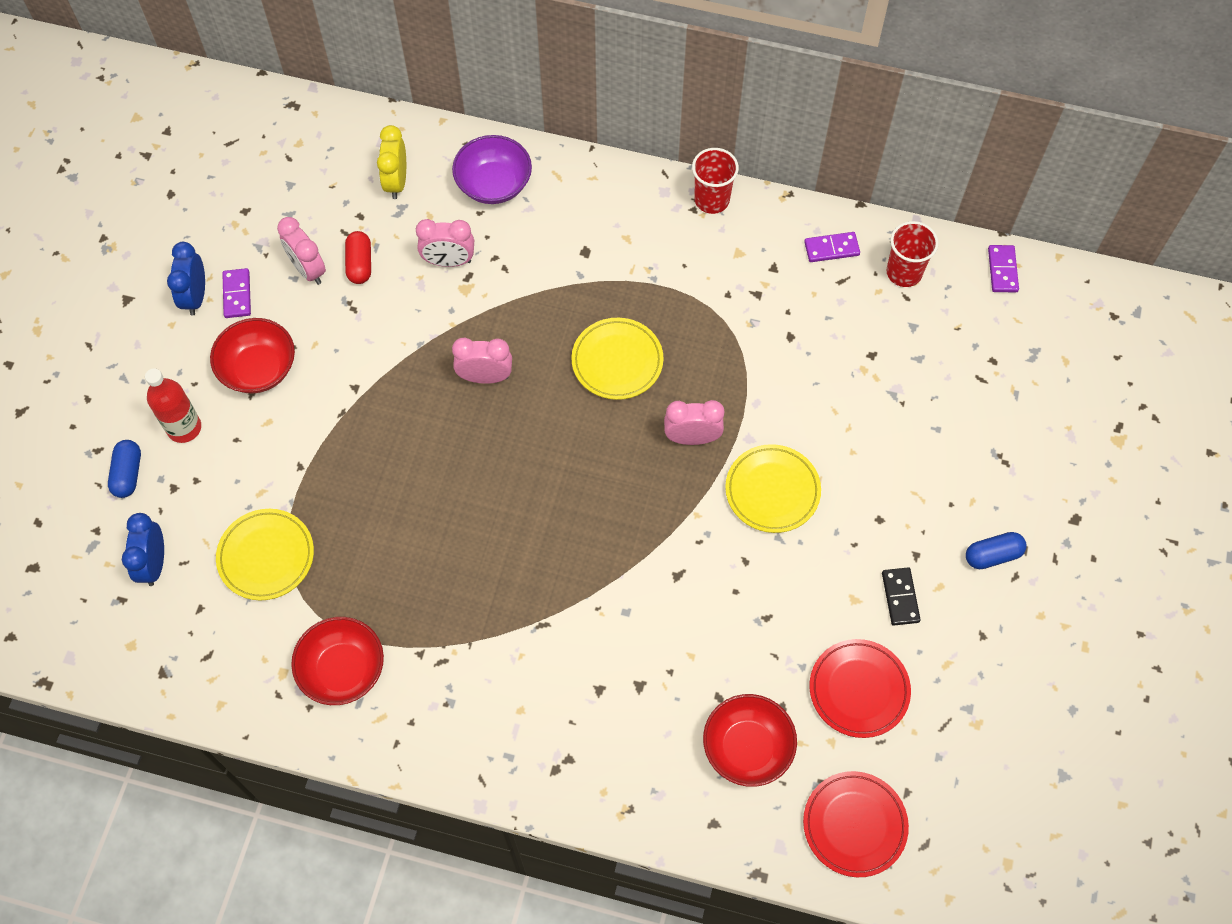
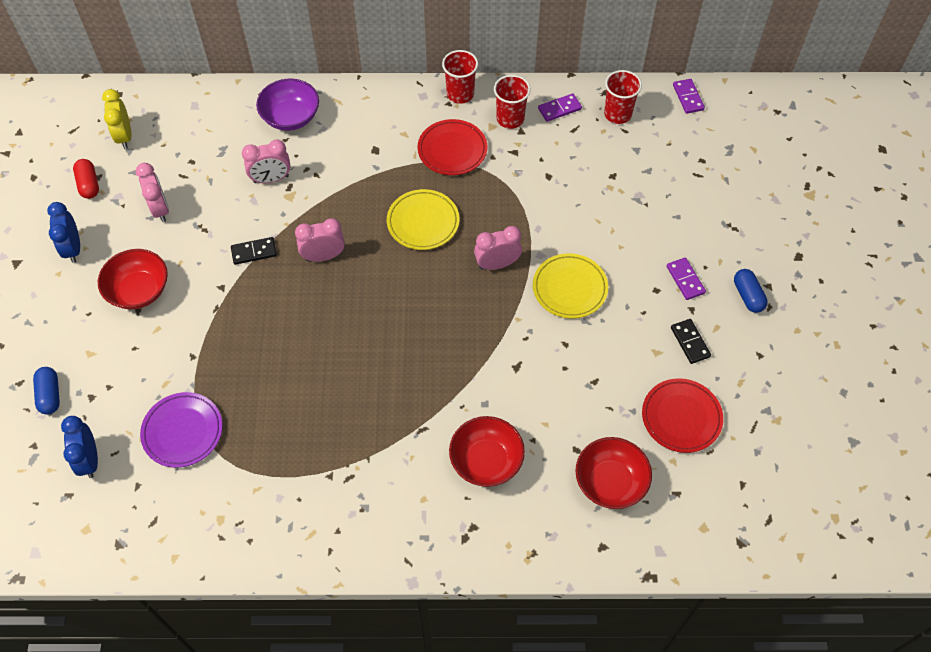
camera: 15 degrees left, 5 degrees down
(184, 428) = (88, 349): red bottle -> none
(237, 294) = (107, 239): purple domino -> purple domino (685, 280)
(266, 556) = (183, 431): yellow plate -> purple plate
(308, 269) = (160, 209): pink clock -> pink clock turned 150 degrees counterclockwise
(343, 669) = (270, 504): red bowl -> red bowl (486, 461)
(360, 264) = (201, 196): red capsule -> red capsule (89, 184)
(396, 182) = (214, 131): yellow clock -> yellow clock (124, 136)
(404, 351) = (254, 252): none -> black domino
(765, 248) = (510, 119): none -> red cup
(854, 825) = (711, 519): red plate -> red plate (452, 150)
(993, 555) = (748, 296): blue capsule -> blue capsule turned 75 degrees counterclockwise

